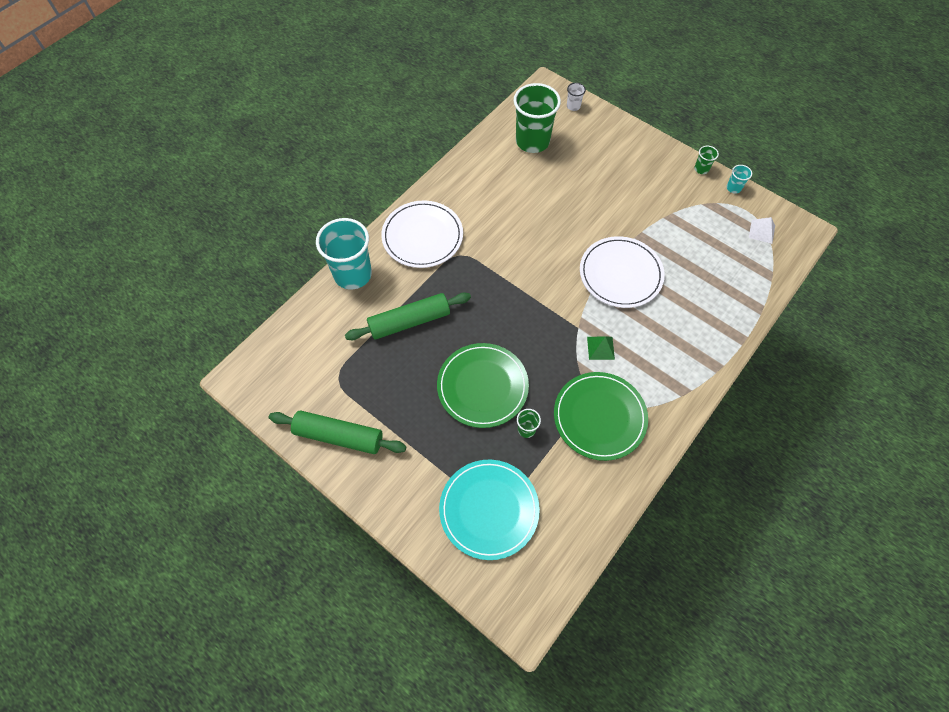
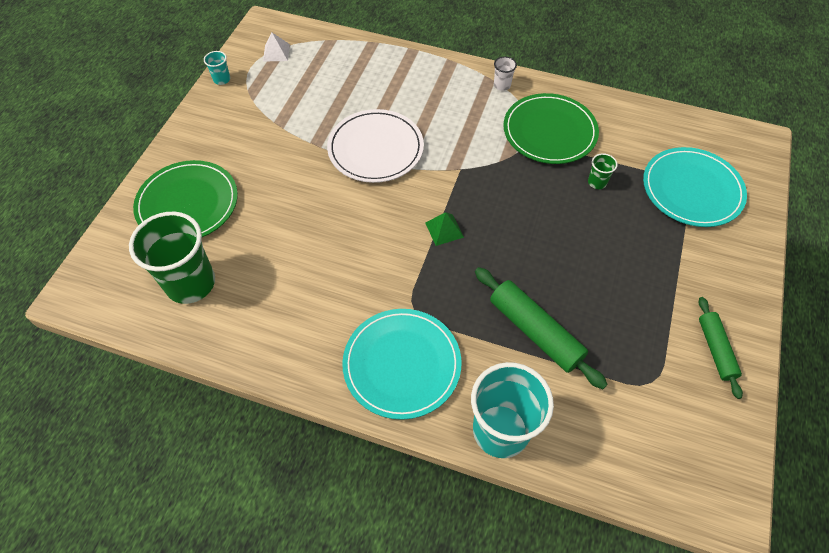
camera: 110 degrees left, 5 degrees down
(339, 436) = (715, 349): green rolling pin -> green rolling pin, size x0.63
(422, 236) = (402, 364): white plate -> turquoise plate
(482, 386) = (574, 232): green plate -> green plate (187, 203)
(573, 106) = (111, 253): white cup -> white cup (502, 85)
(600, 348) = (474, 146): green pyramid -> green pyramid (444, 230)
(701, 169) = (200, 108): green cup -> none

